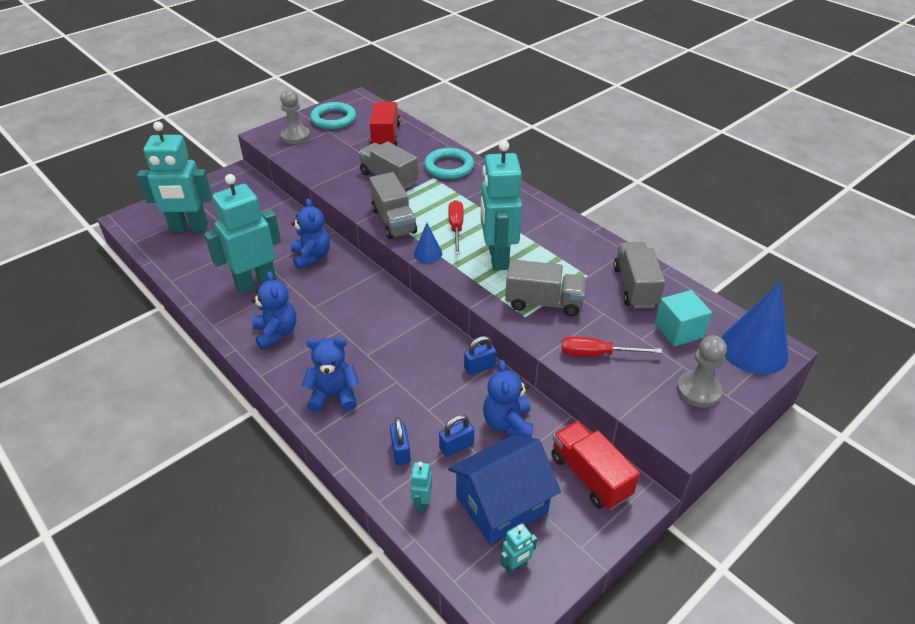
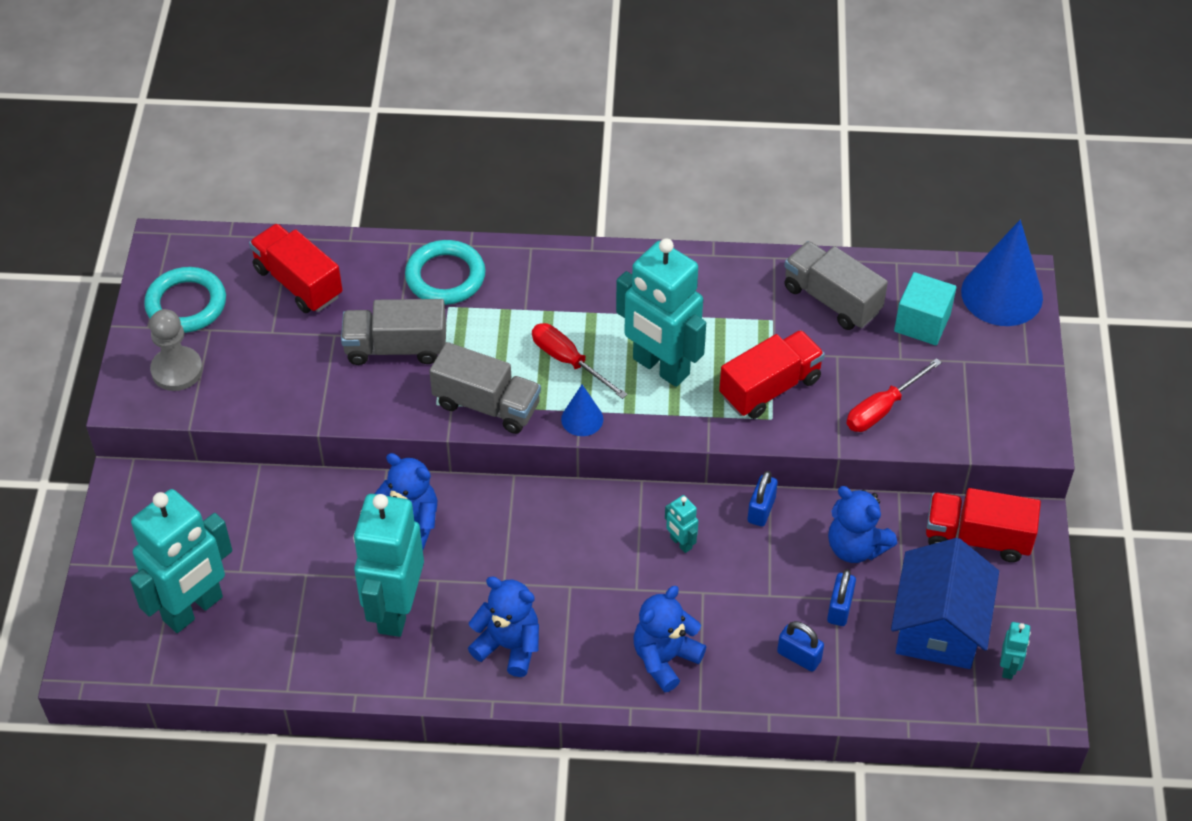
camera: 45 degrees left, 10 degrees up
(422, 503) = (876, 685): turquoise robot -> turquoise robot (680, 543)
(543, 302) = (770, 388): grey truck -> red truck
(698, 390) = (1002, 378): grey pawn -> none

